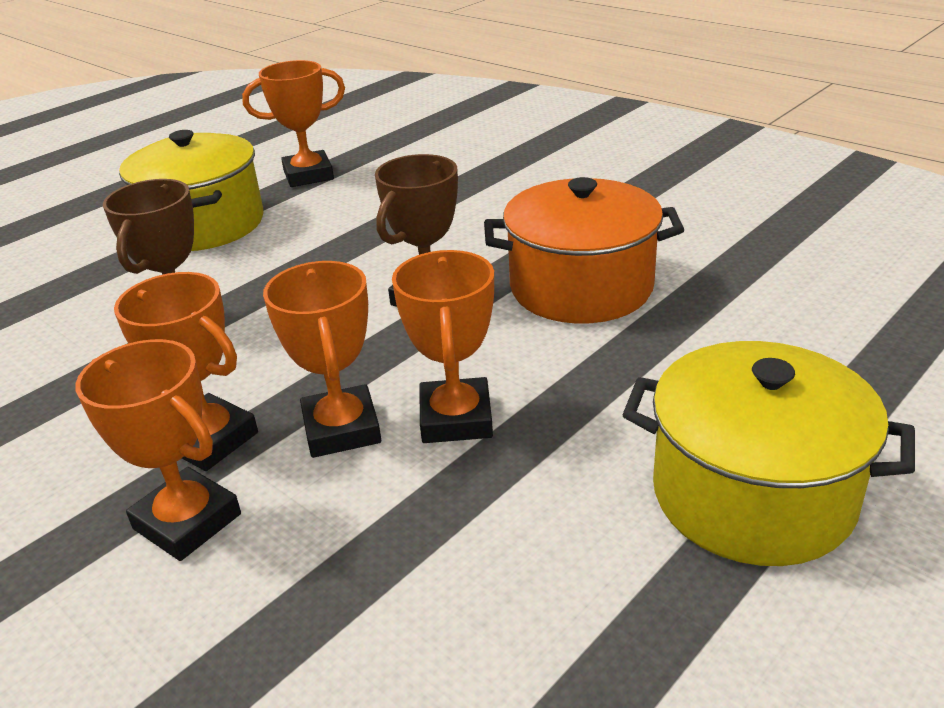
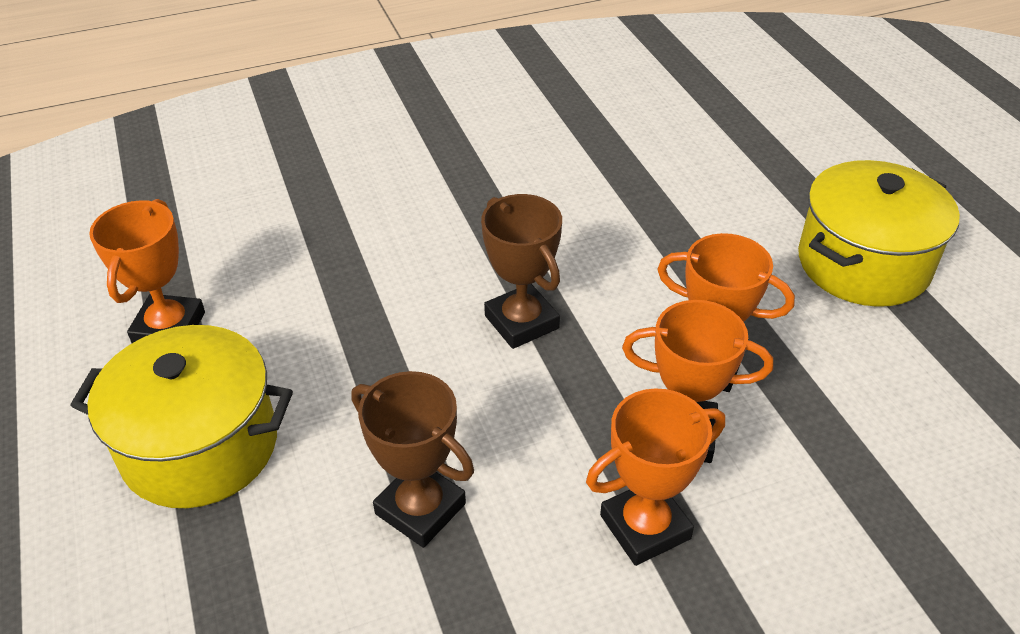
camera: 65 degrees left, 10 degrees up
(187, 521) = (752, 565): orange trophy -> none
(581, 287) = (577, 234): orange pot -> none

